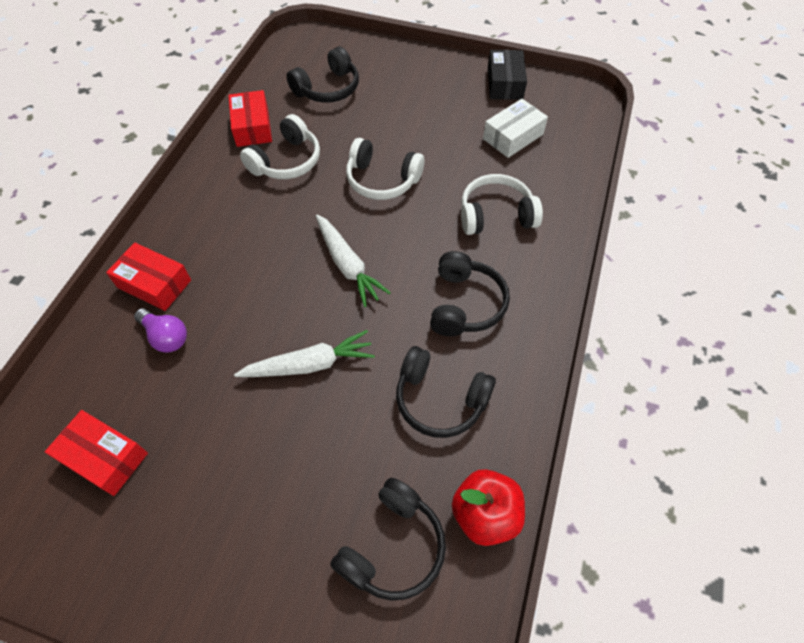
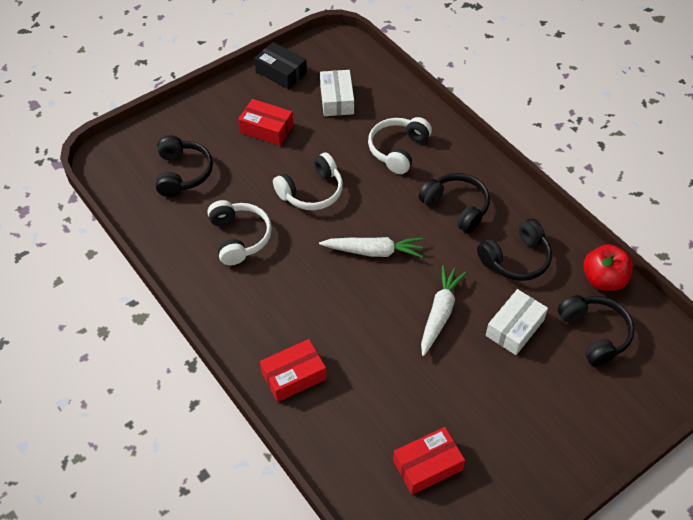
camera: 55 degrees left, 5 degrees down
(166, 337) = (351, 388): purple light bulb -> none
(252, 127) = (180, 241): red box -> red box (266, 129)
(341, 449) = (514, 328): none -> white box

